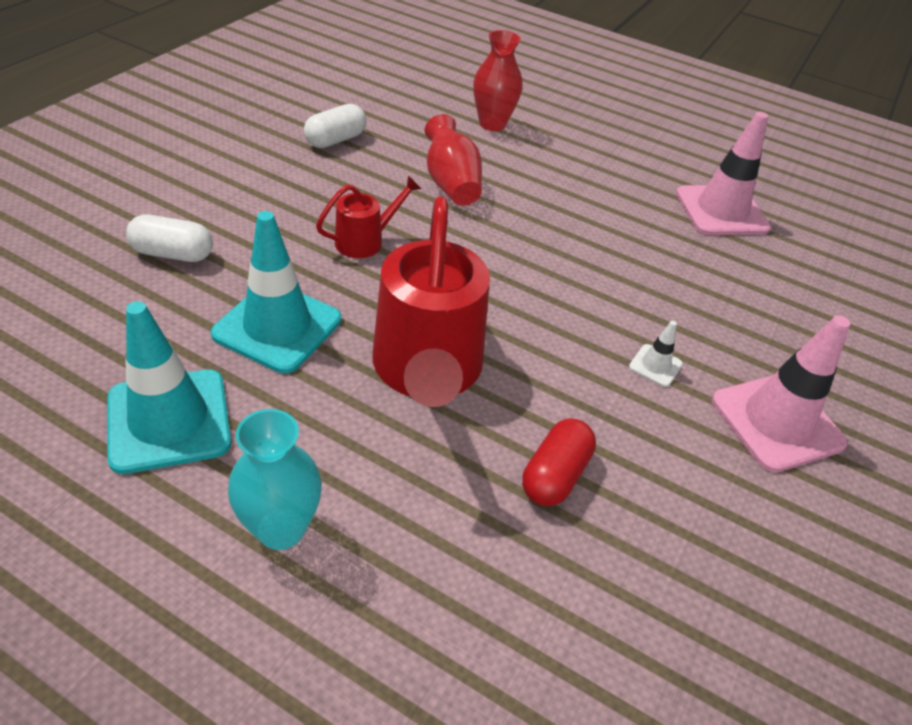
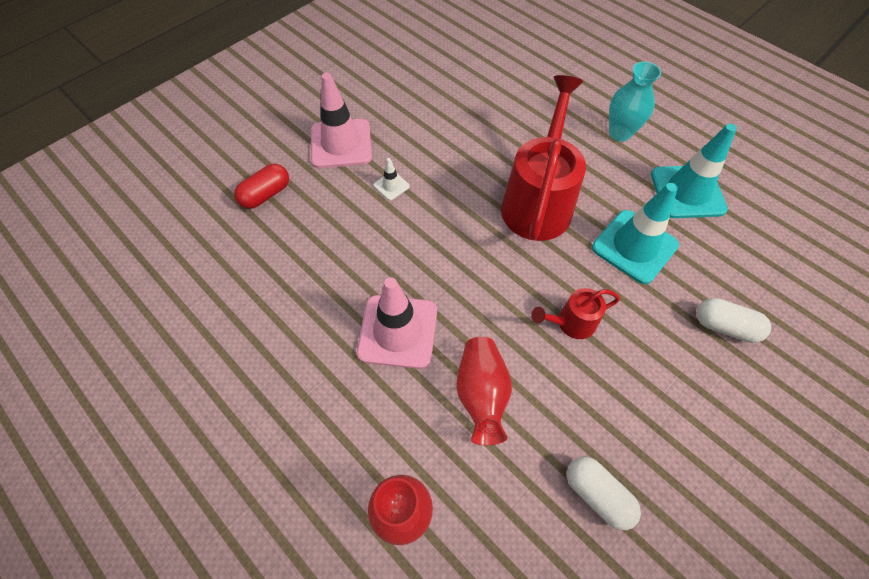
camera: 160 degrees left, 15 degrees up
(336, 140) = (597, 494): white capsule -> white capsule turned 75 degrees clockwise
(555, 475) = (481, 136): red capsule -> red capsule (266, 194)
(721, 211) = (233, 323): pink traffic cone -> pink traffic cone (398, 331)

